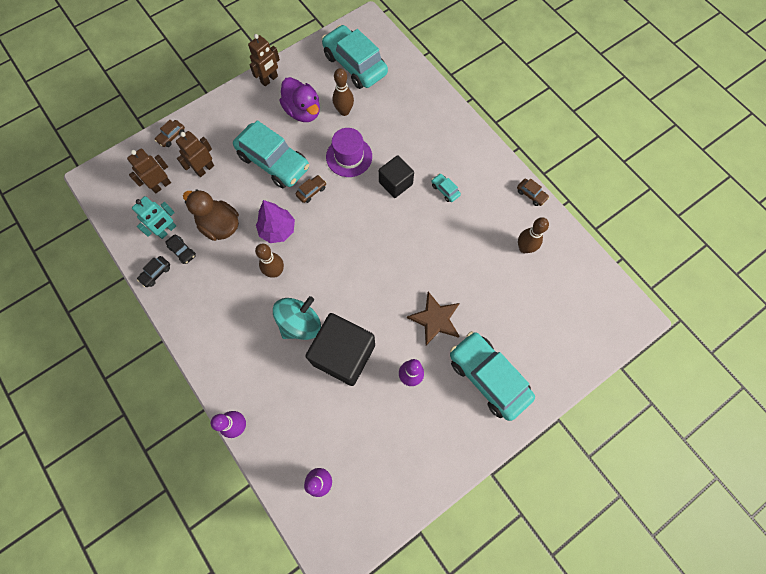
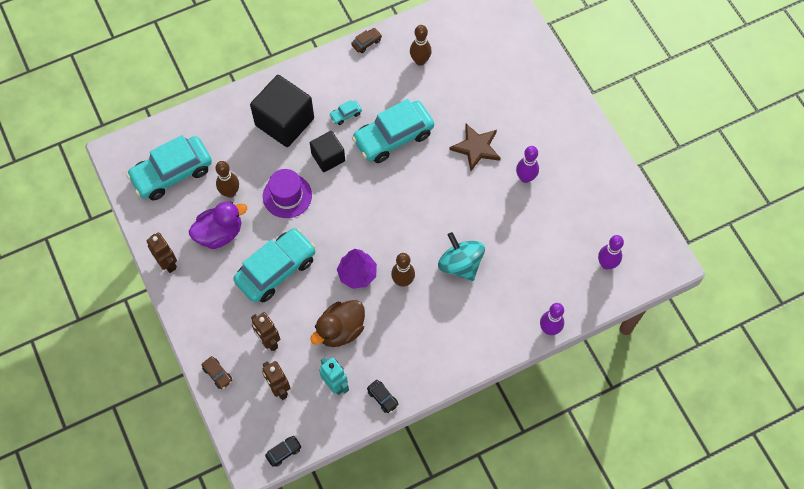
camera: 80 degrees left, 5 degrees down
(182, 251) = (362, 370): black car -> black car (284, 452)
(311, 191) = (320, 237): brown car -> none
(343, 354) = (497, 230): black cube -> black cube (284, 122)
(488, 377) = (535, 116): turquoise car -> turquoise car (393, 137)

